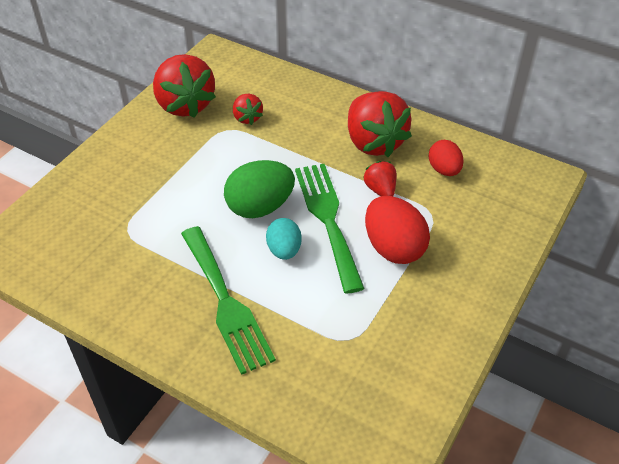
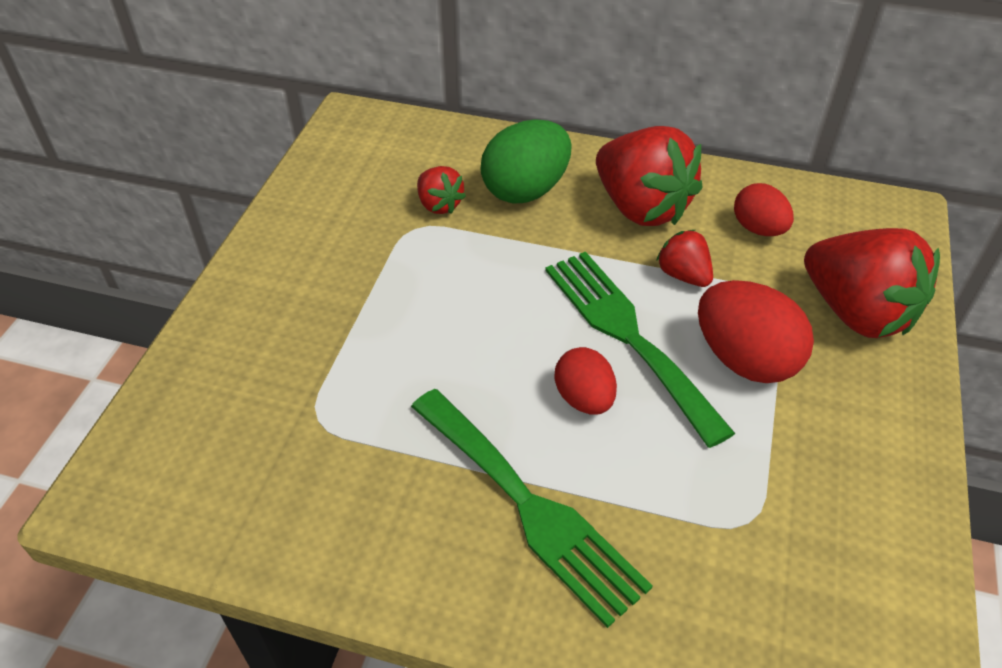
camera: 15 degrees left, 0 degrees up
(185, 105) = (335, 202): red strawberry -> red strawberry (856, 312)
(260, 207) = (517, 337): green egg -> green egg (525, 190)
(284, 250) = (584, 399): turquoise egg -> red egg

